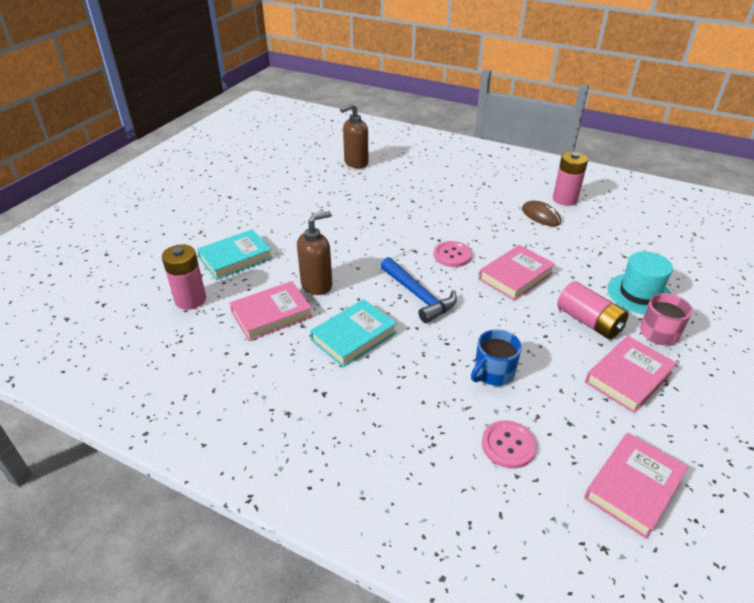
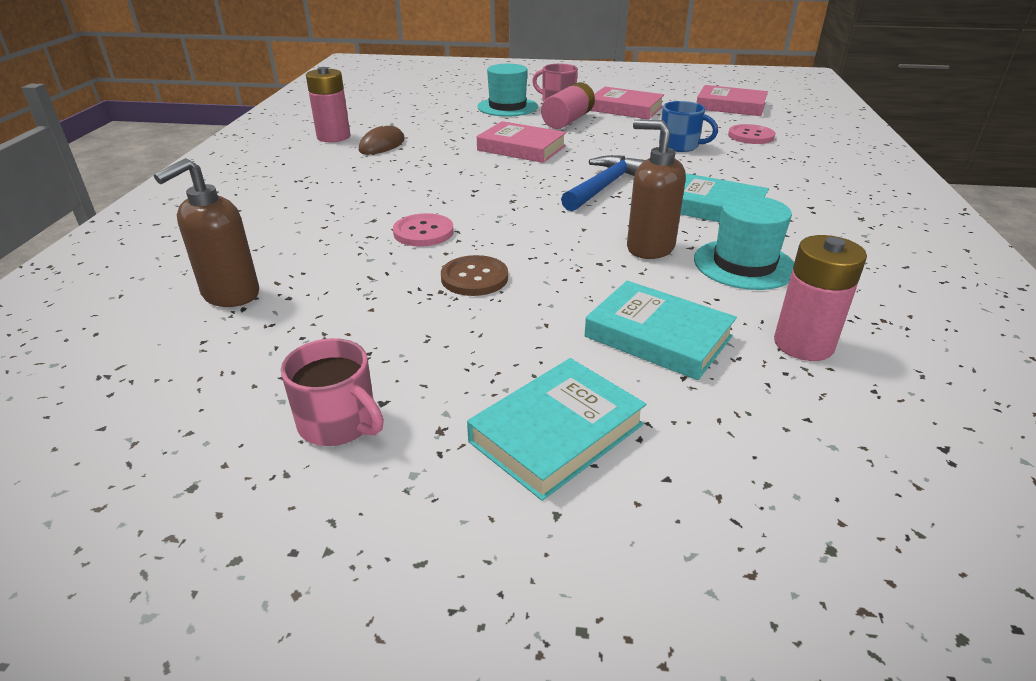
camera: 110 degrees left, 5 degrees down
(205, 218) = (556, 433): none -> turquoise book
(251, 179) = (339, 423): none -> pink mug
(272, 314) = (744, 264): pink book -> turquoise hat
(326, 220) = (474, 278): none -> brown button
(356, 163) = (230, 295): brown soap dispenser -> brown soap dispenser turned 90 degrees clockwise
(452, 255) = (505, 179): pink button -> pink button (423, 232)

